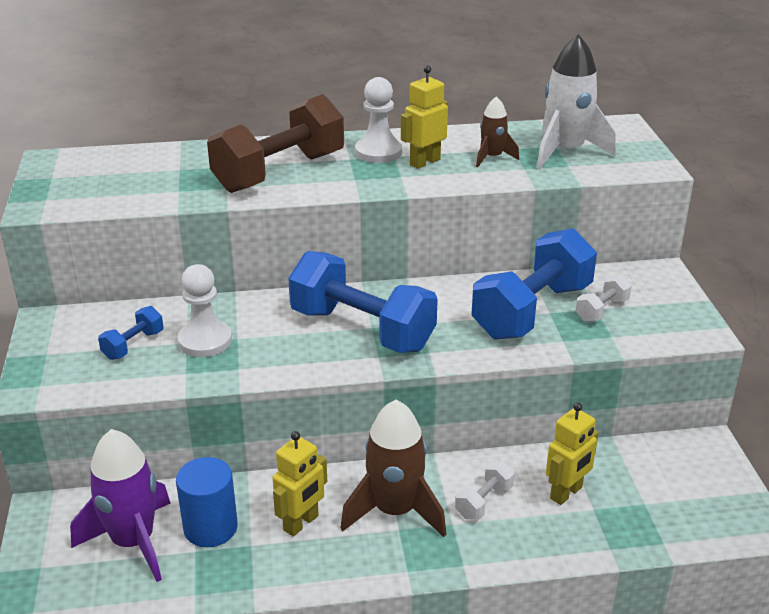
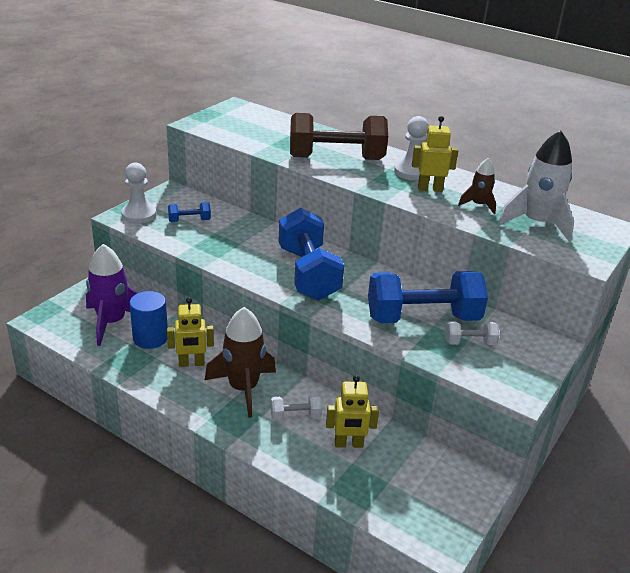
camera: 40 degrees right, 0 degrees up
(205, 341) = (223, 236): white pawn -> white pawn (139, 215)

